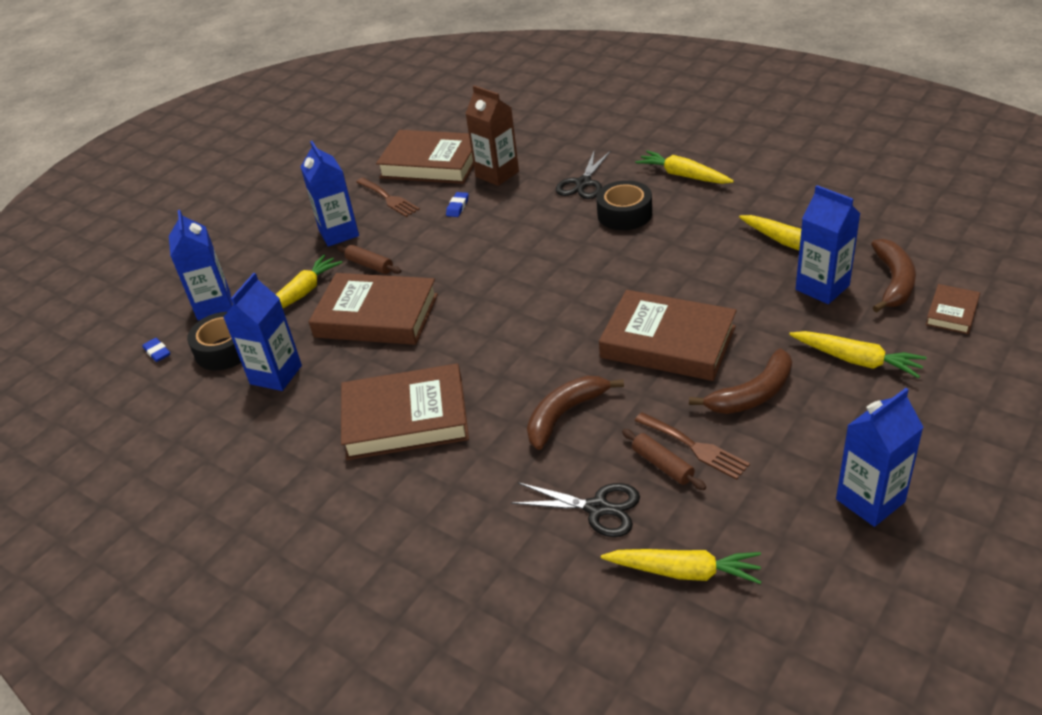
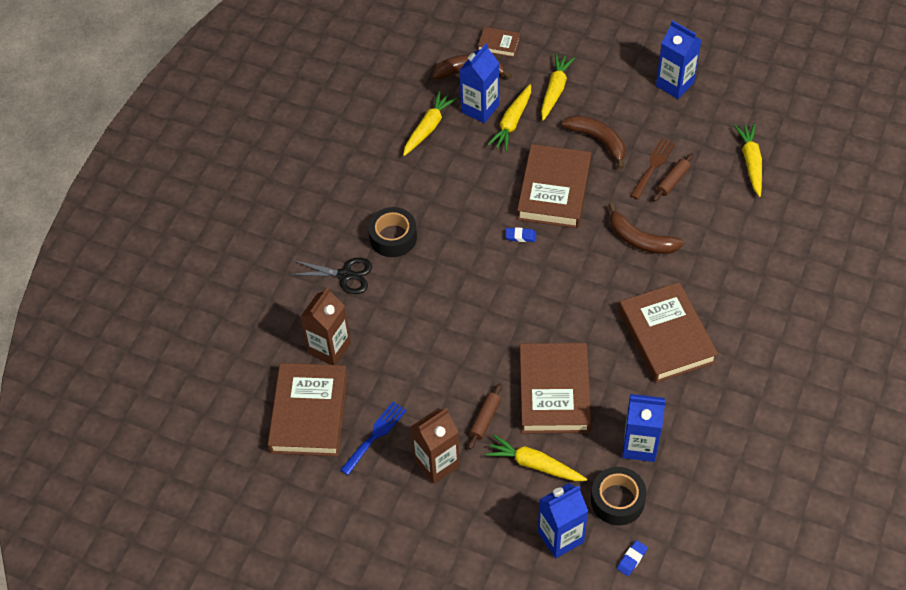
camera: 105 degrees left, 15 degrees up
(339, 233) = (437, 463): blue carton -> brown carton
(389, 198) = (375, 435): brown fork -> blue fork
(457, 207) = (387, 369): blue eraser -> blue eraser (520, 236)
(597, 508) = (716, 209): black scissors -> none
(683, 175) = (331, 203): yellow carrot -> yellow carrot (512, 122)

